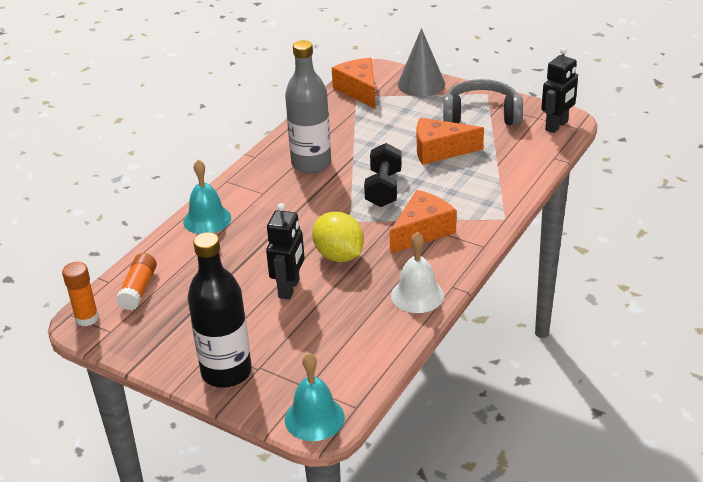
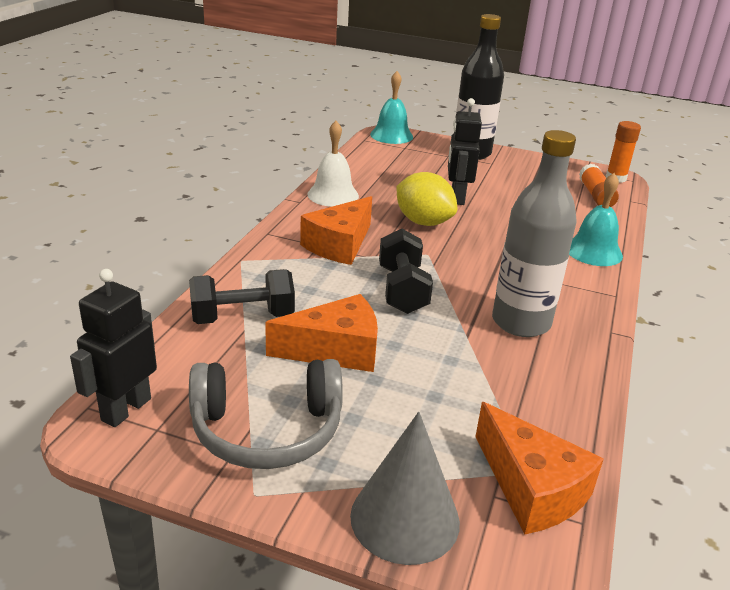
camera: 165 degrees right, 5 degrees down
(499, 172) = (242, 317): none -> black dumbbell

